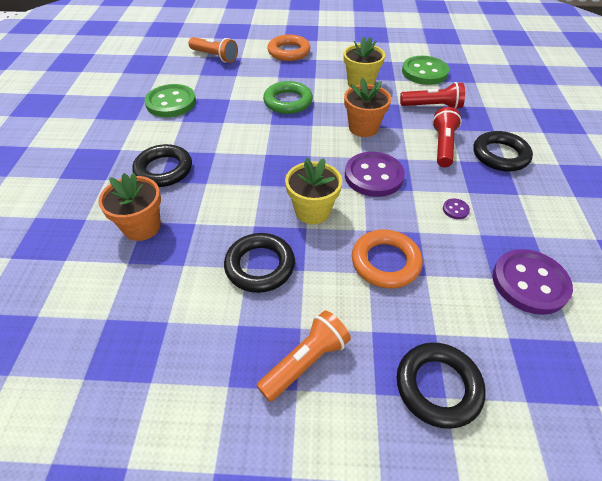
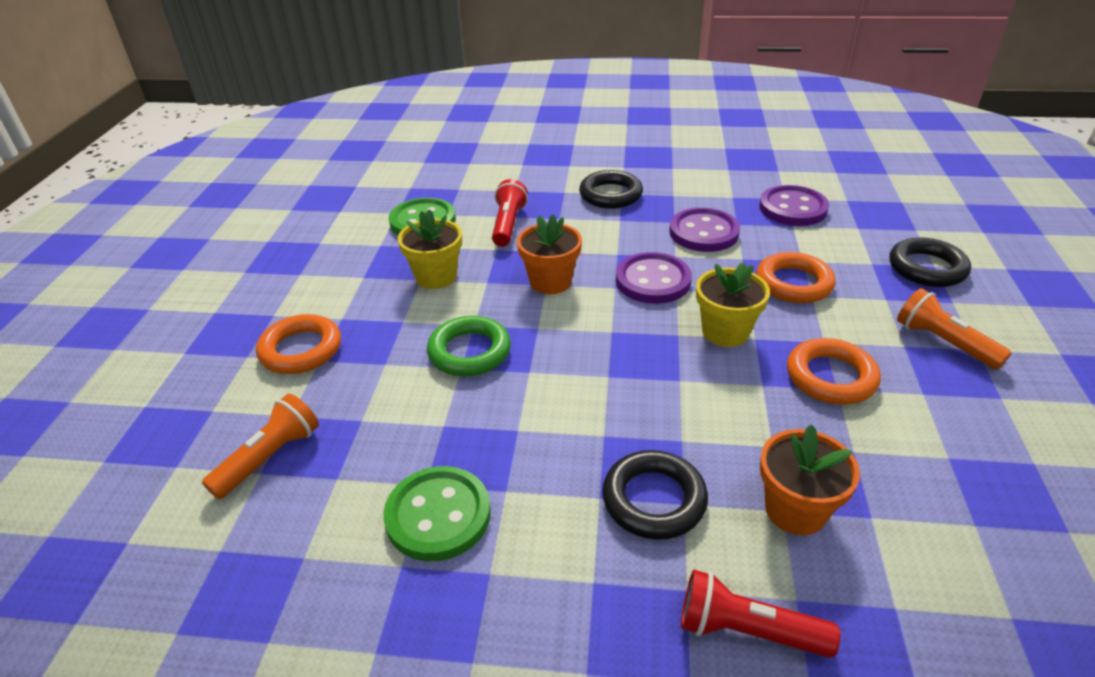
camera: 85 degrees left, 10 degrees down
(260, 266) = (830, 377): black ring -> orange ring
(443, 145) = (592, 227): red flashlight -> red flashlight (747, 631)
(455, 209) = (703, 232): purple button -> purple button, size x2.45

